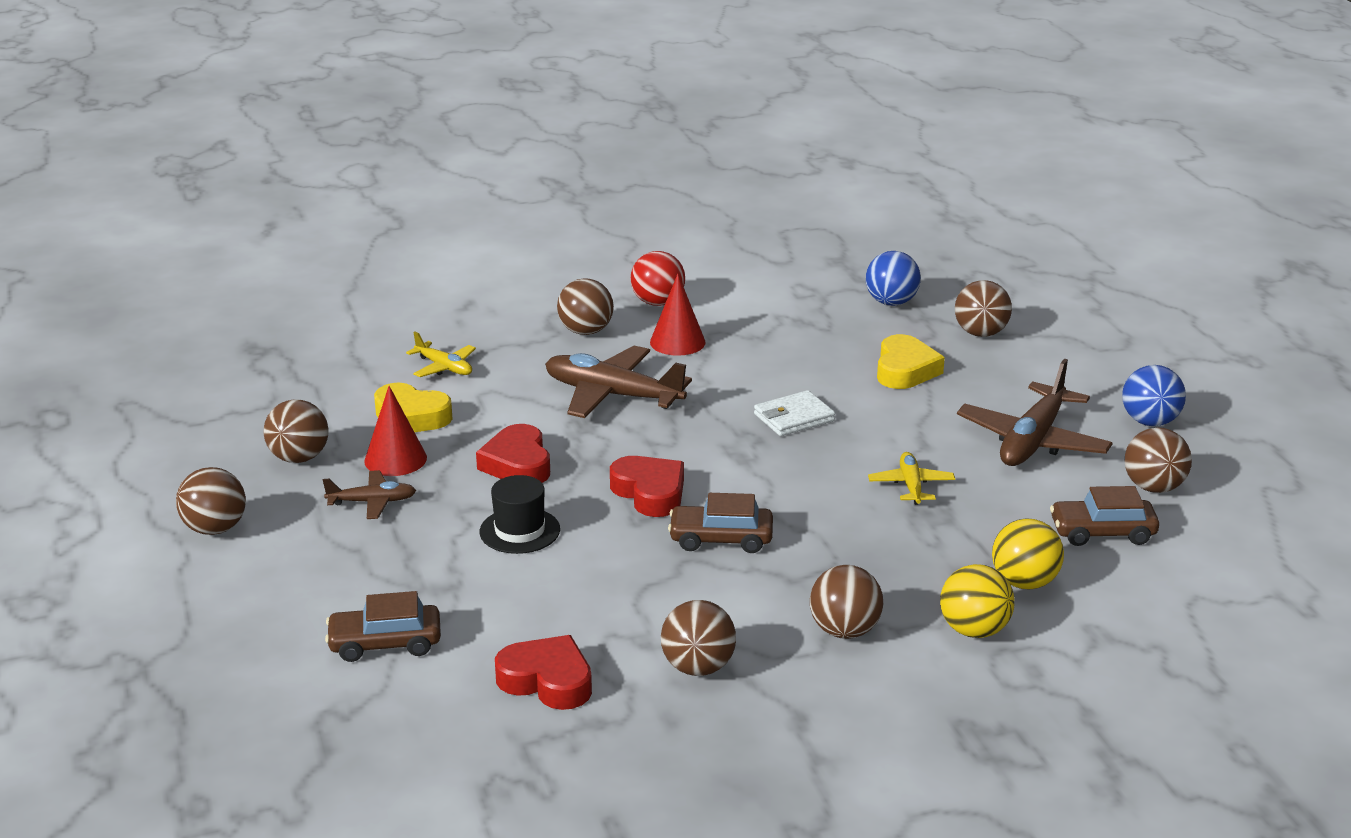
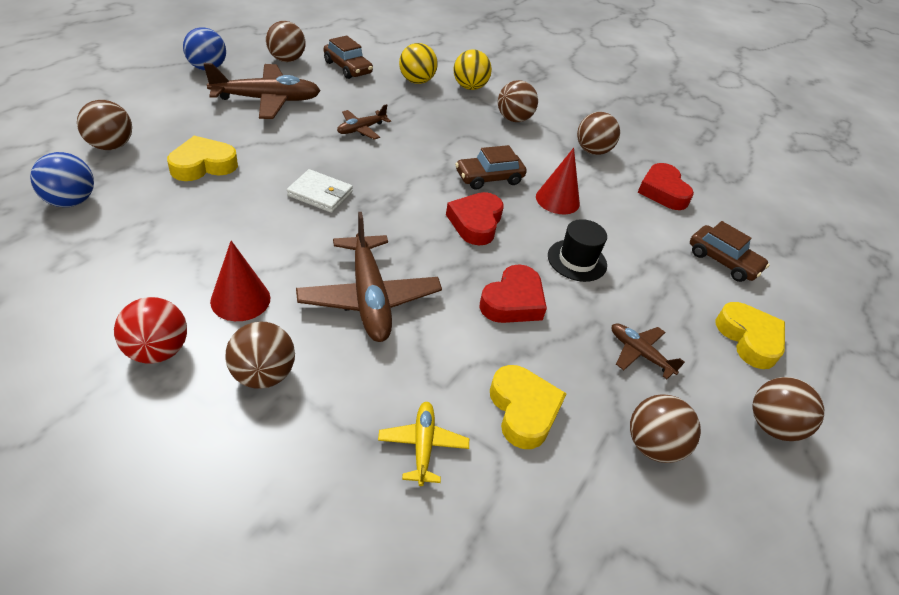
camera: 135 degrees left, 15 degrees up
(288, 582) = (749, 339): none -> yellow heart
(395, 459) = (583, 377): red cone -> red cone (557, 200)
(721, 539) = (489, 178): brown car -> brown car turned 105 degrees clockwise
(911, 485) = (361, 129): yellow plane -> brown plane

